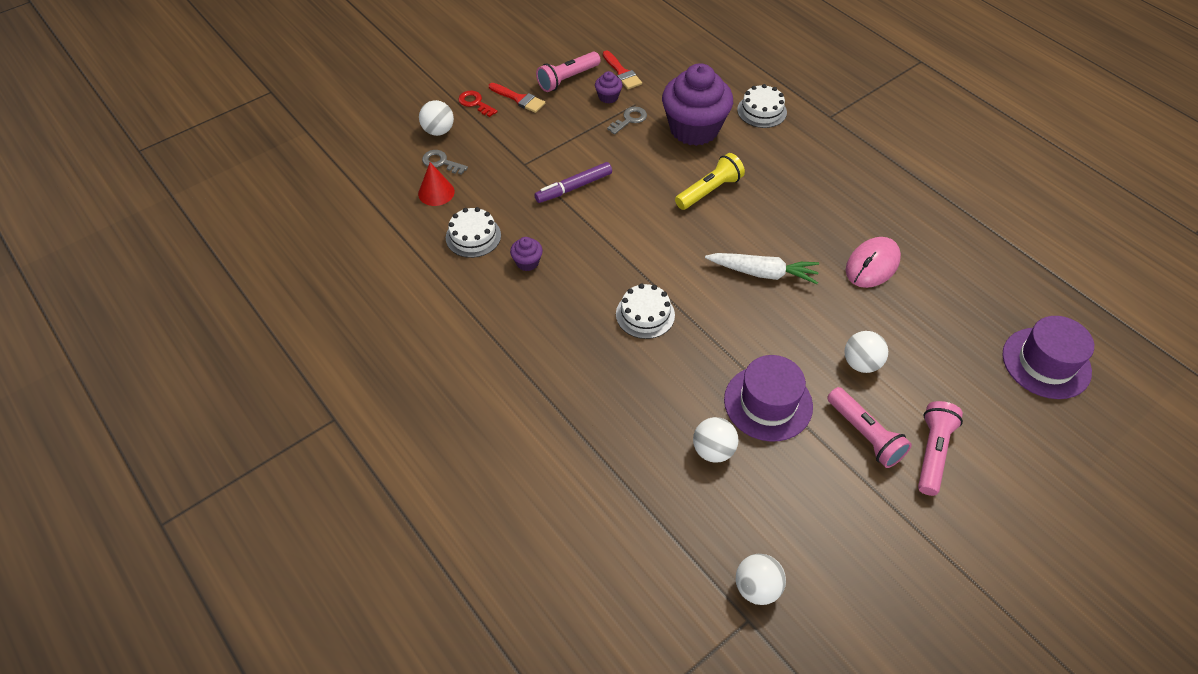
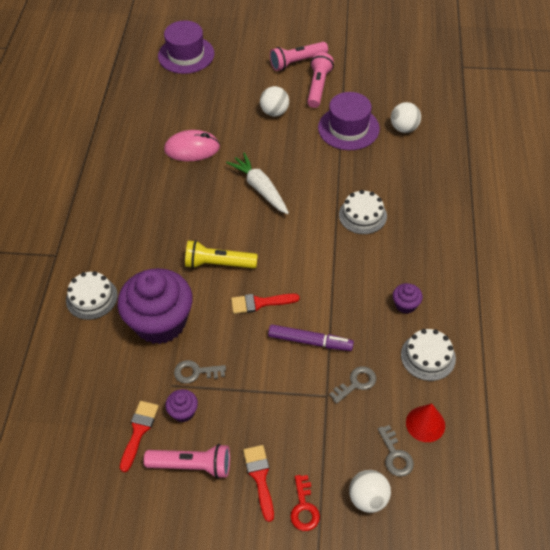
camera: 135 degrees left, 0 degrees up
(511, 184) = (356, 383): none -> grey key
(642, 186) = (260, 303): none -> red brush
(757, 588) = (445, 73): white ball -> none

